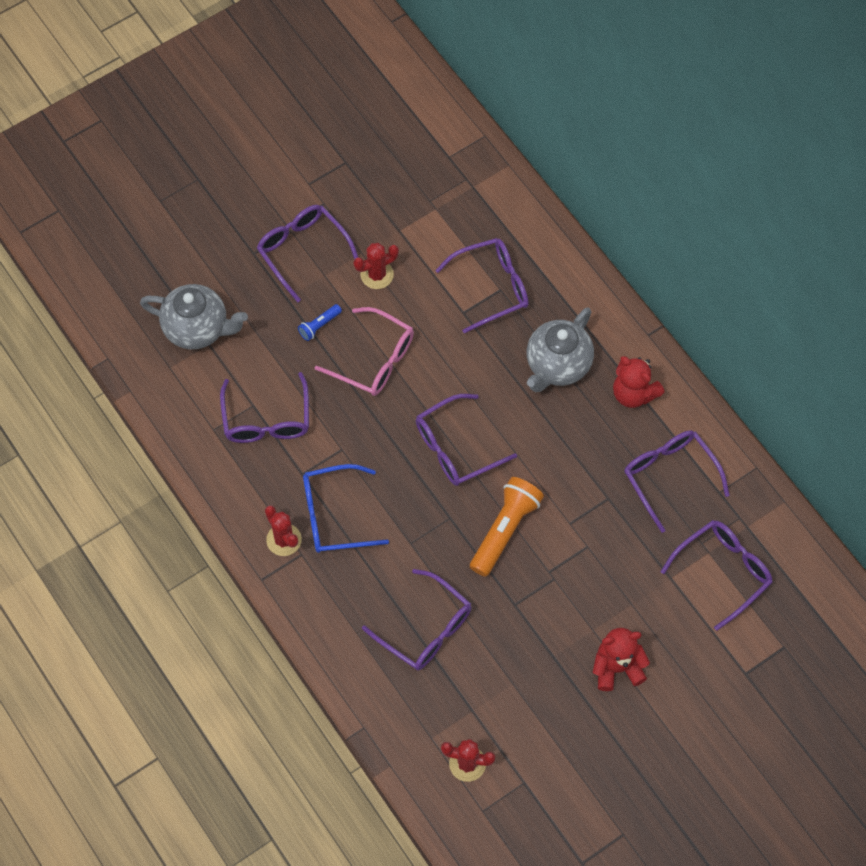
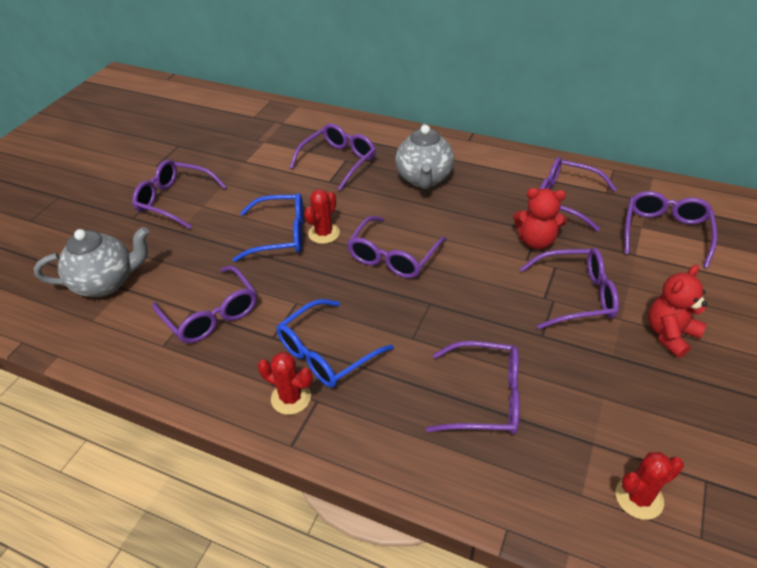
camera: 30 degrees left, 20 degrees down
(319, 325) = (218, 235): blue flashlight -> none
(374, 360) = (281, 235): pink glasses -> blue glasses
(377, 275) = (245, 189): red cactus -> red cactus (324, 233)
(504, 530) = (482, 289): orange flashlight -> none
(577, 586) = (576, 295): none -> purple glasses
(633, 393) = (491, 170): red teddy bear -> red teddy bear (536, 241)

